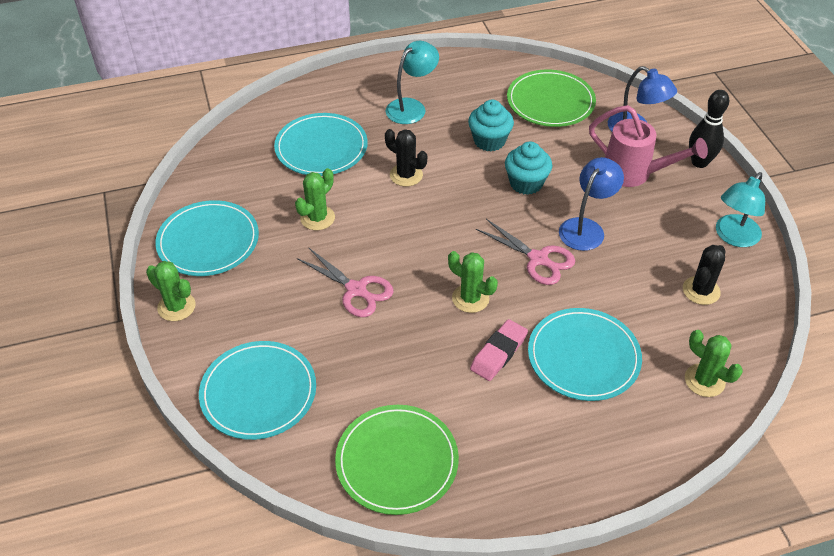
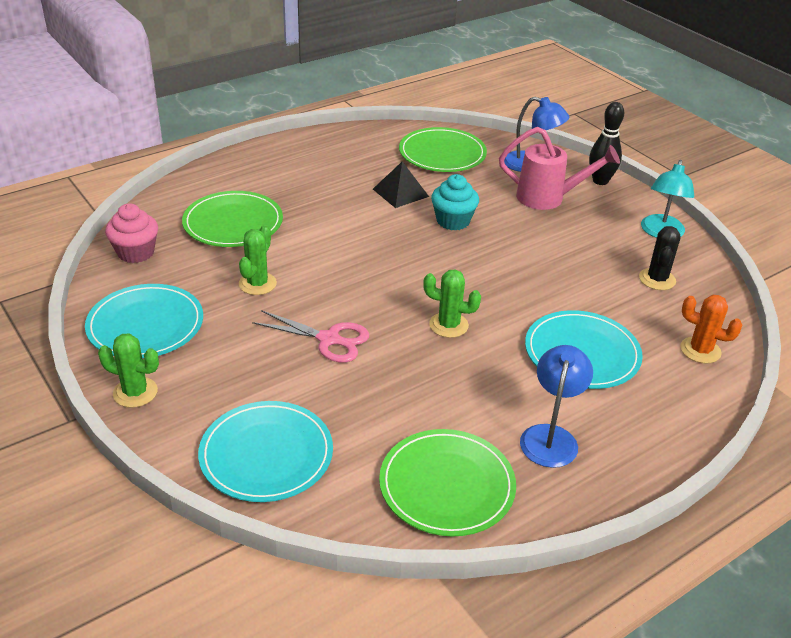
camera: 20 degrees left, 10 degrees down
(226, 164) = (136, 252): none -> pink cupcake
(321, 148) = (233, 223): turquoise plate -> green plate
(406, 175) = (332, 232): black cactus -> none
(411, 107) = (310, 176): turquoise lamp -> none
(489, 141) = (400, 192): turquoise cupcake -> black pyramid
(498, 353) = (500, 366): pink eraser -> none
(538, 259) = (497, 281): pink scissors -> none
(586, 228) = (528, 248): blue lamp -> blue lamp (550, 436)
(704, 380) = (700, 350): green cactus -> orange cactus

